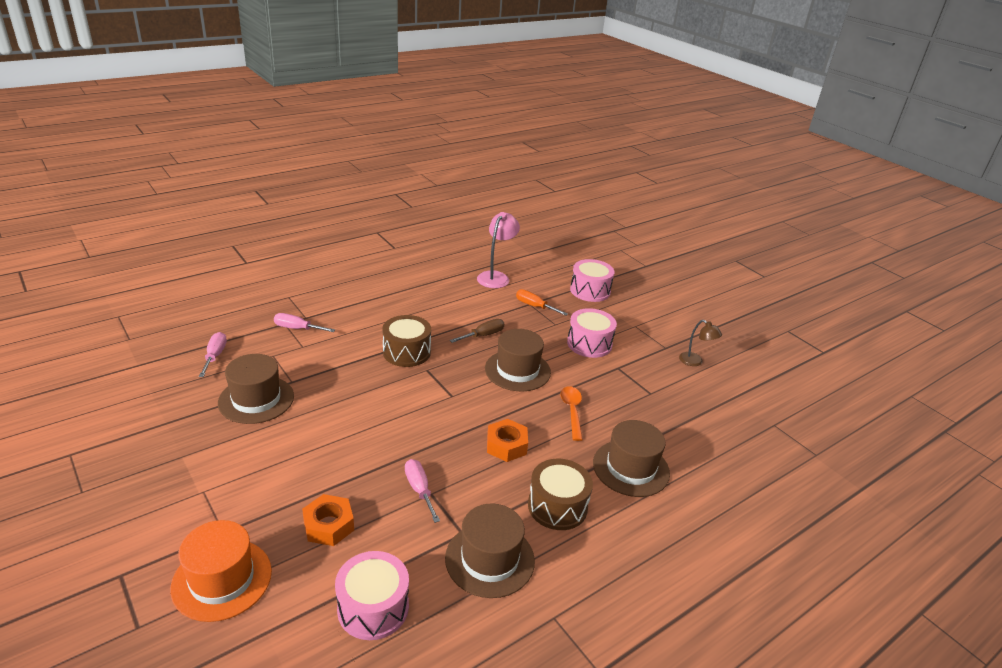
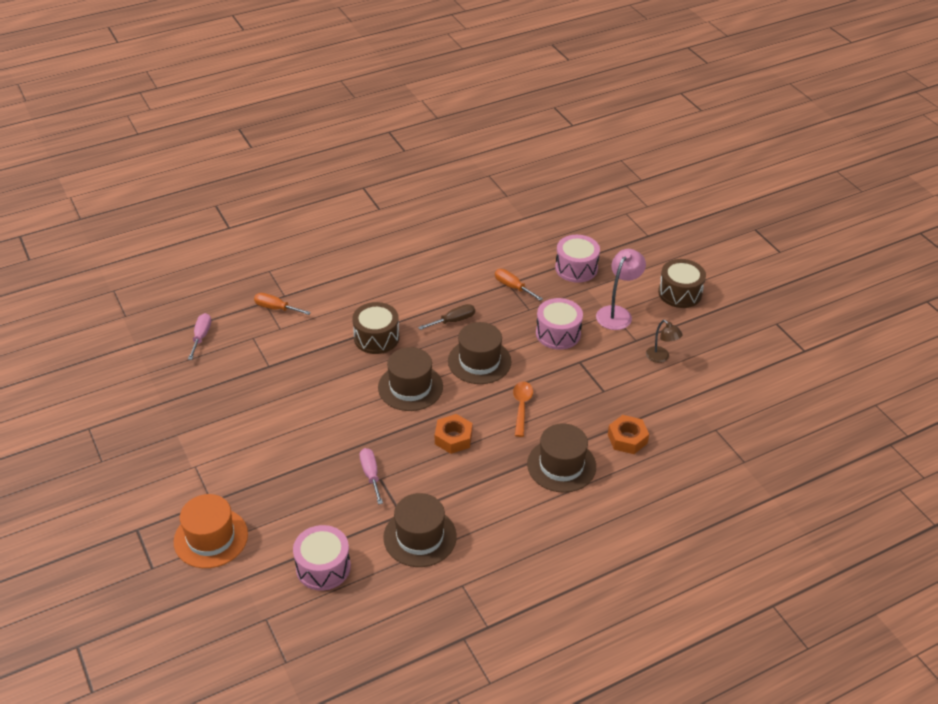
camera: 10 degrees right, 10 degrees up
(256, 399) = (237, 383): brown hat -> brown hat (410, 387)
(297, 328) = (276, 308): pink screwdriver -> orange screwdriver
(328, 525) = (293, 501): orange nut -> orange nut (627, 439)
(496, 277) = (480, 248): pink lamp -> pink lamp (617, 313)
(557, 506) = (486, 496): brown drum -> brown drum (680, 293)

